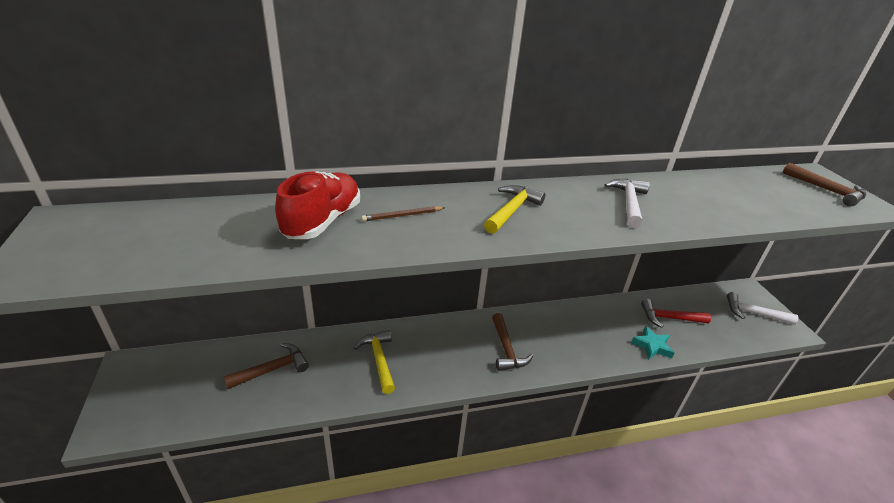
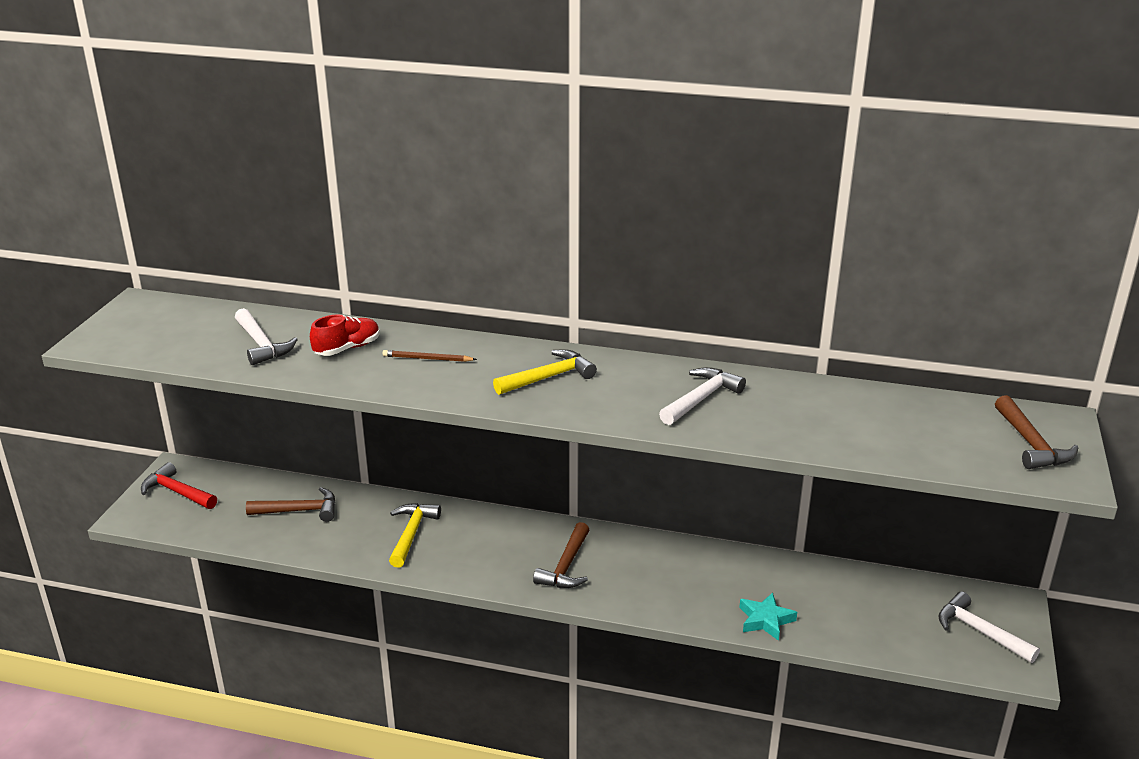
camera: 30 degrees right, 5 degrees down
(233, 235) = (261, 345): none -> white hammer
(322, 221) = (347, 348): red shoe -> red shoe, size x0.64
(669, 318) = (830, 598): red hammer -> red hammer (177, 492)

